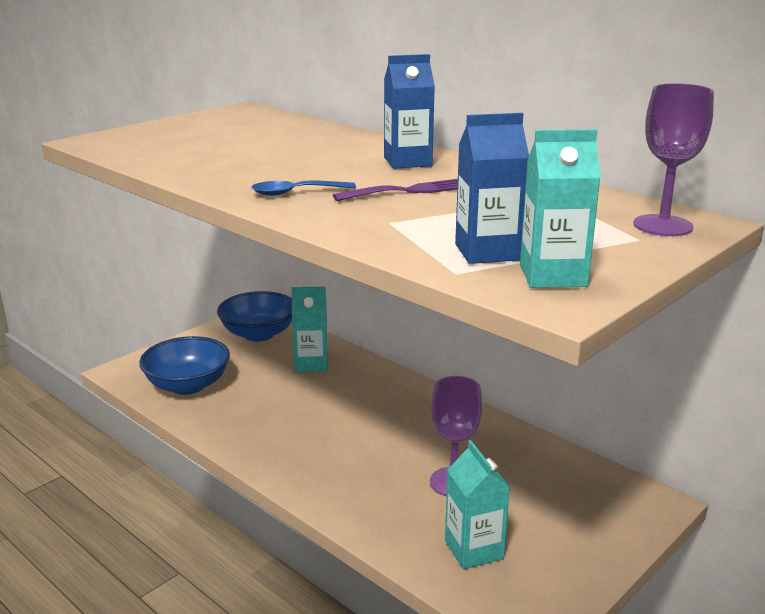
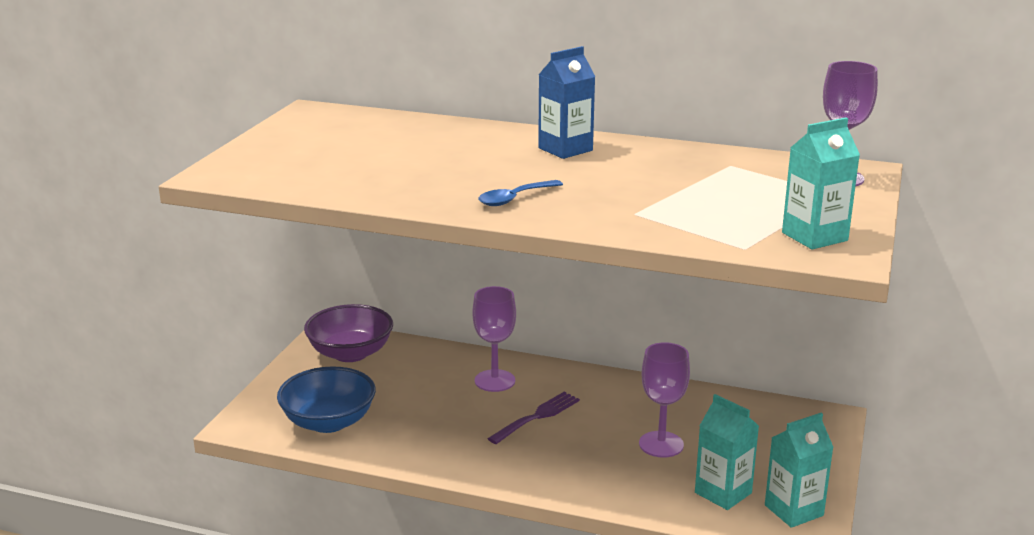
camera: 25 degrees left, 0 degrees up
(259, 334) = (350, 353): blue bowl -> purple bowl
(311, 363) = (434, 371): turquoise carton -> turquoise carton (794, 510)
(353, 384) = (494, 381): none -> purple goblet
(408, 191) = (608, 180): purple fork -> purple fork (537, 417)
(487, 252) = (744, 226): blue carton -> none

